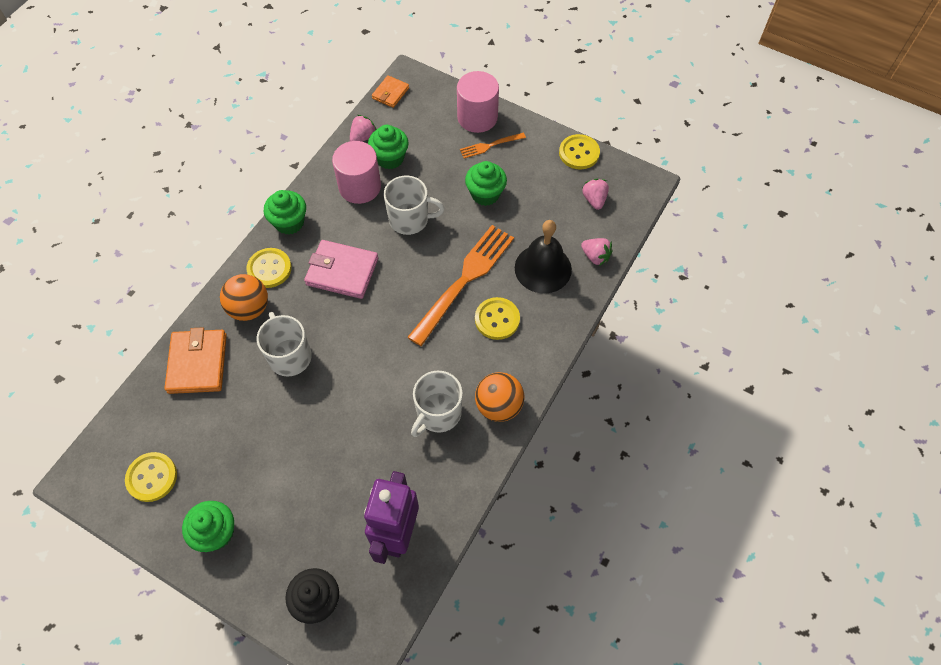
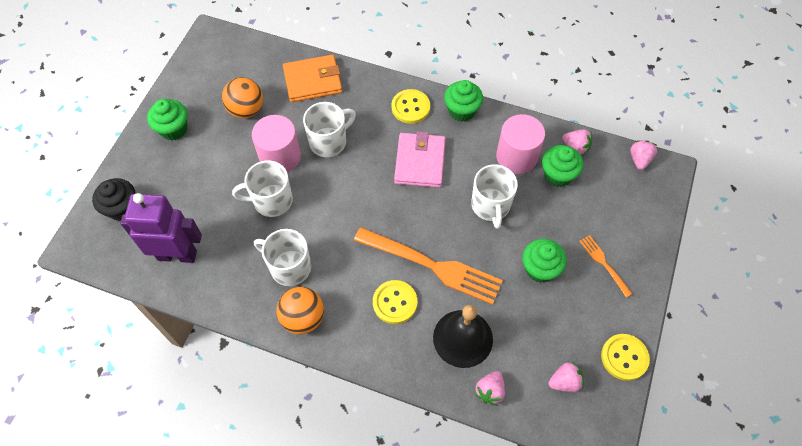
camera: 80 degrees right, 0 degrees up
(152, 477) = (214, 78): yellow button -> none
(249, 308) = (369, 102): orange ball -> orange ball (246, 109)
(351, 424) = (271, 201): none -> white mug
(390, 93) = (639, 159): orange wallet -> pink strawberry
(477, 117) = (637, 245): pink cylinder -> pink cylinder (280, 157)

